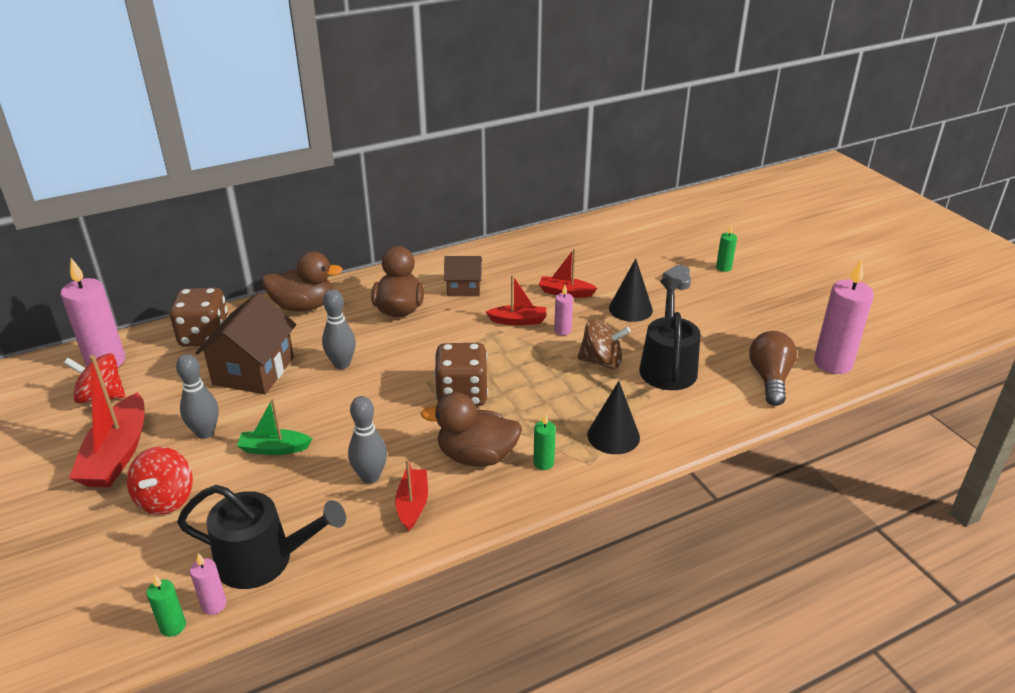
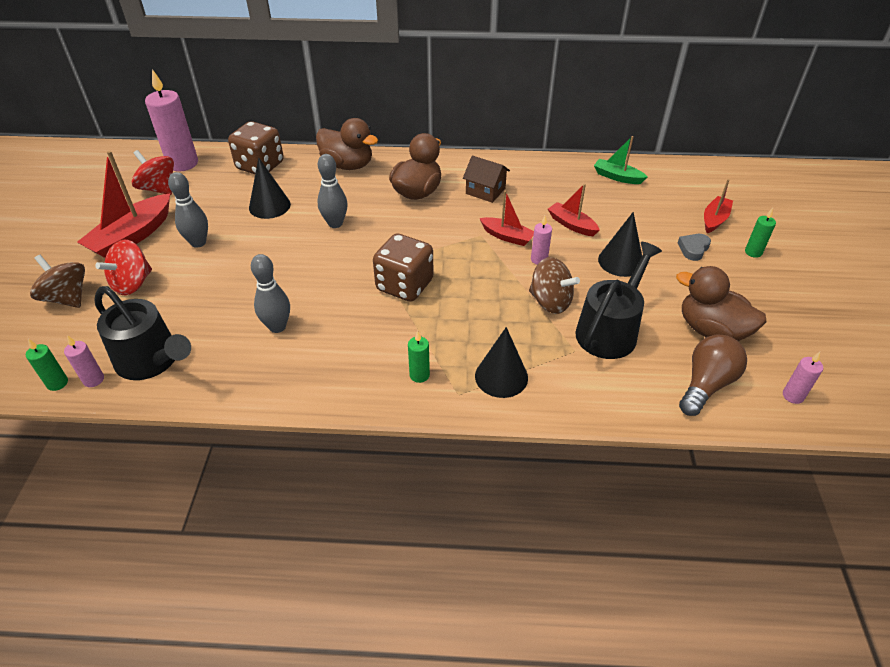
camera: 30 degrees right, 10 degrees up
(97, 543) = (67, 298): none -> brown spinning top
(253, 371) = (269, 206): brown house -> black cone
(274, 449) = (231, 274): green boat -> green boat (617, 177)
(412, 504) = (288, 364): red boat -> red boat (714, 219)
(476, 456) = (370, 345): brown duck -> brown duck (711, 330)
(833, 363) = (793, 396): pink candle -> pink candle, size x0.48

